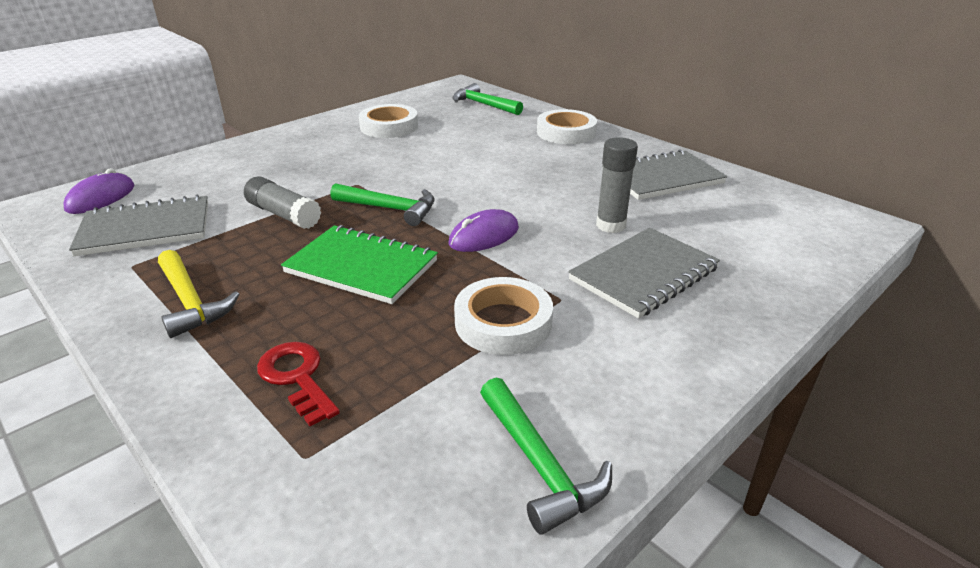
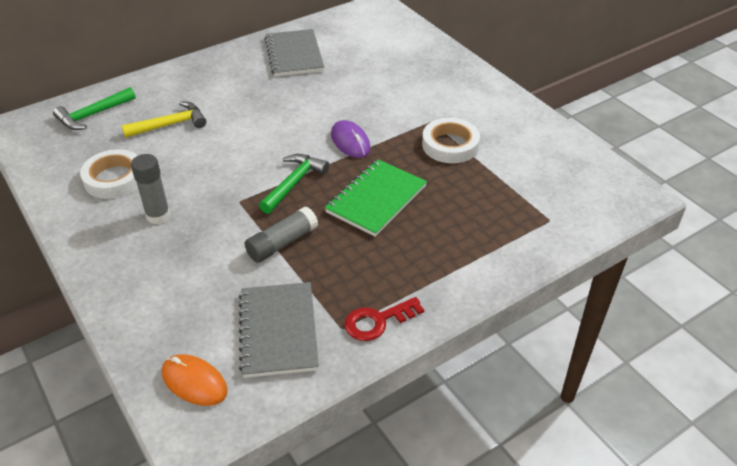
camera: 80 degrees left, 10 degrees up
(101, 198) = (194, 382): purple mouse -> orange mouse
(190, 302) = (403, 283): yellow hammer -> yellow hammer (170, 125)
(297, 377) = (490, 225): red key -> red key (377, 321)
(539, 464) = (555, 147): green hammer -> none
(566, 132) = (190, 80): white tape -> none
(610, 225) = (353, 88): grey glue stick -> grey glue stick (158, 216)
(643, 274) = (412, 88): grey notebook -> none

